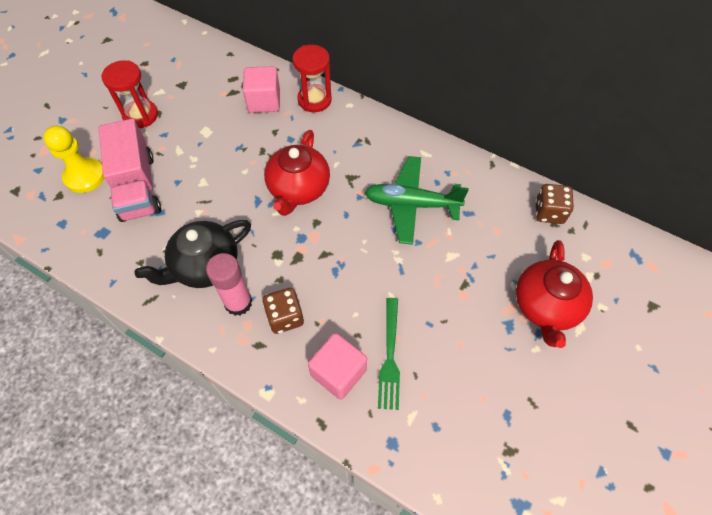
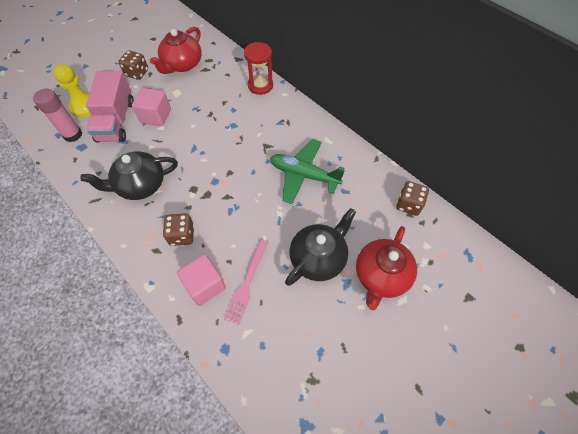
camera: 15 degrees right, 0 degrees up
(141, 115) = (137, 73): red hourglass -> brown dice
(238, 303) = (153, 217): pink glue stick -> pink glue stick (72, 135)
(264, 101) = (224, 80): pink cube -> pink cube (156, 116)
(298, 189) = (225, 146): red teapot -> red teapot (182, 65)
(390, 357) = (246, 284): green fork -> pink fork
(465, 303) = (318, 258): none -> black teapot

